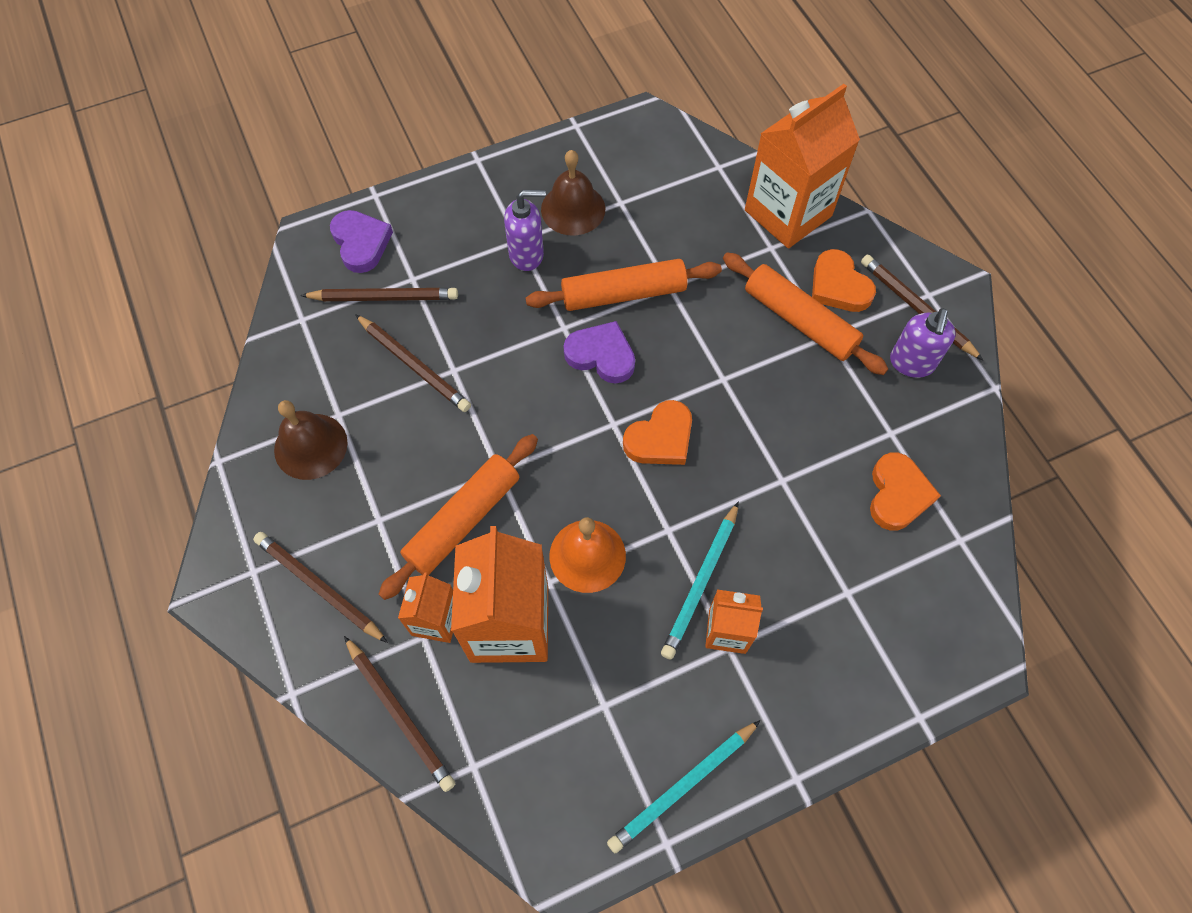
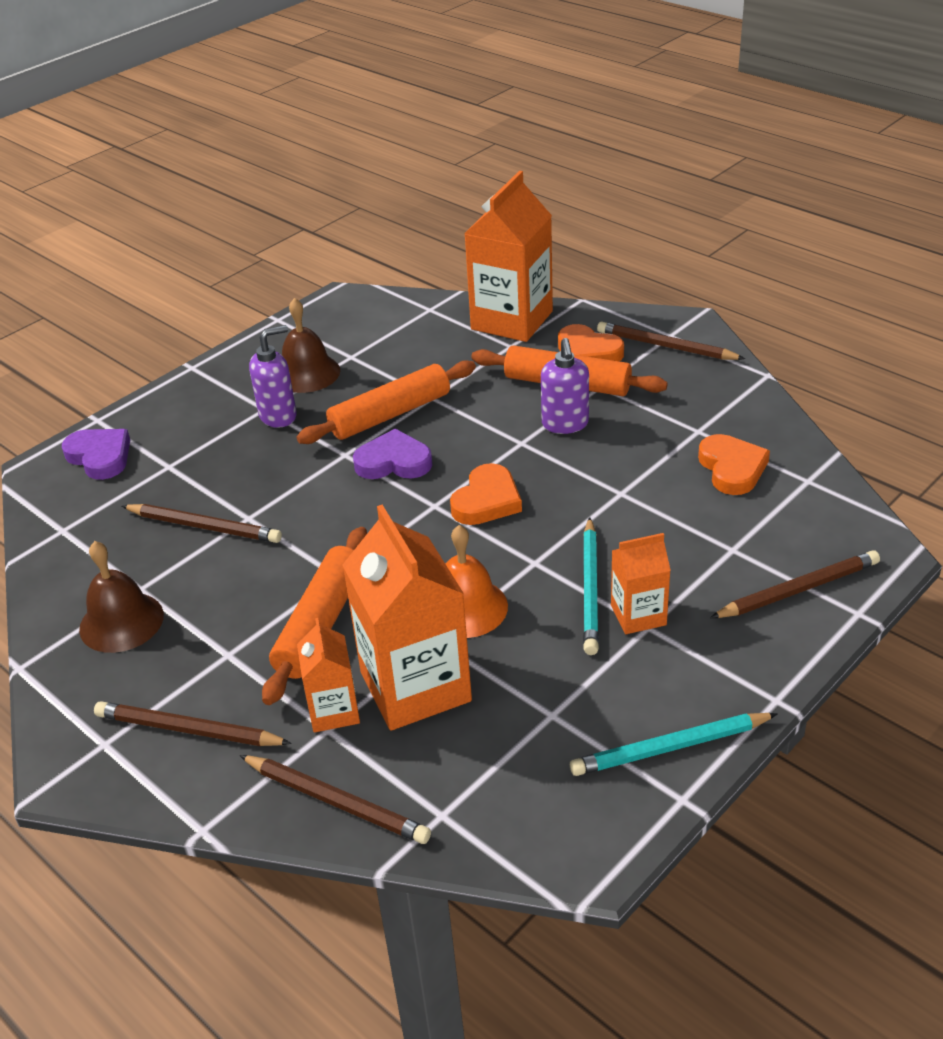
camera: 20 degrees left, 25 degrees down
(384, 297) = (145, 488): brown pencil -> brown pencil (798, 589)
(682, 787) = (670, 748): turquoise pencil -> turquoise pencil turned 45 degrees clockwise
(911, 363) = (685, 381): purple soap dispenser -> purple soap dispenser (565, 424)

